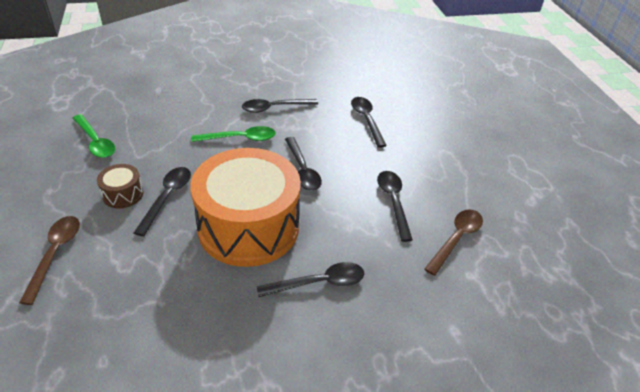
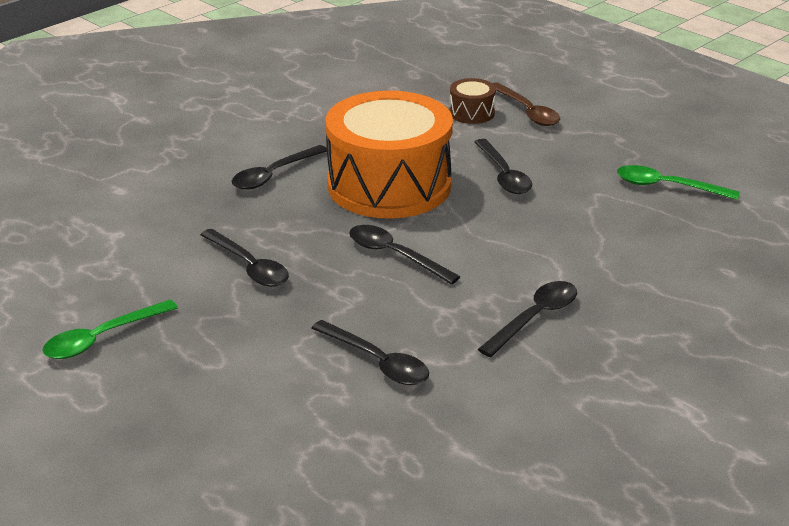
camera: 150 degrees right, 10 degrees down
(123, 194) = (549, 161): brown drum -> brown drum (471, 113)
(240, 139) = (518, 257): green spoon -> green spoon (102, 338)
(456, 239) = (148, 259): brown spoon -> none

